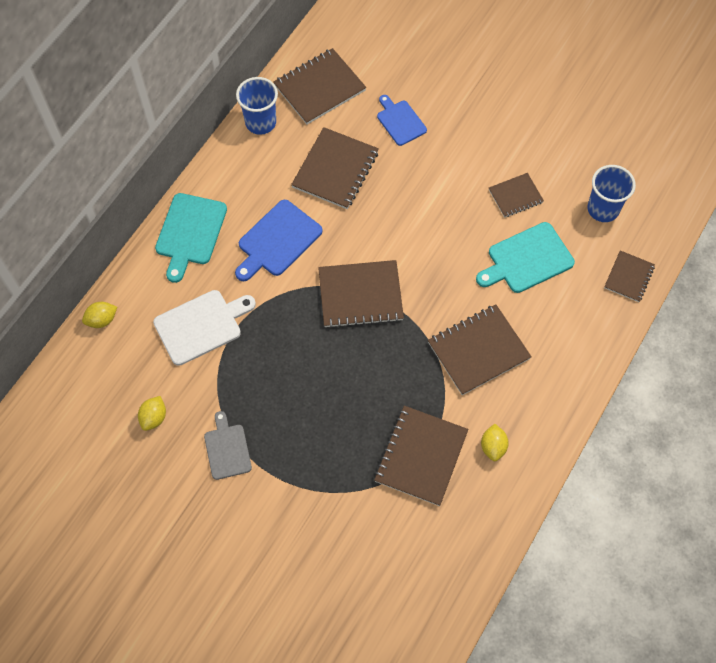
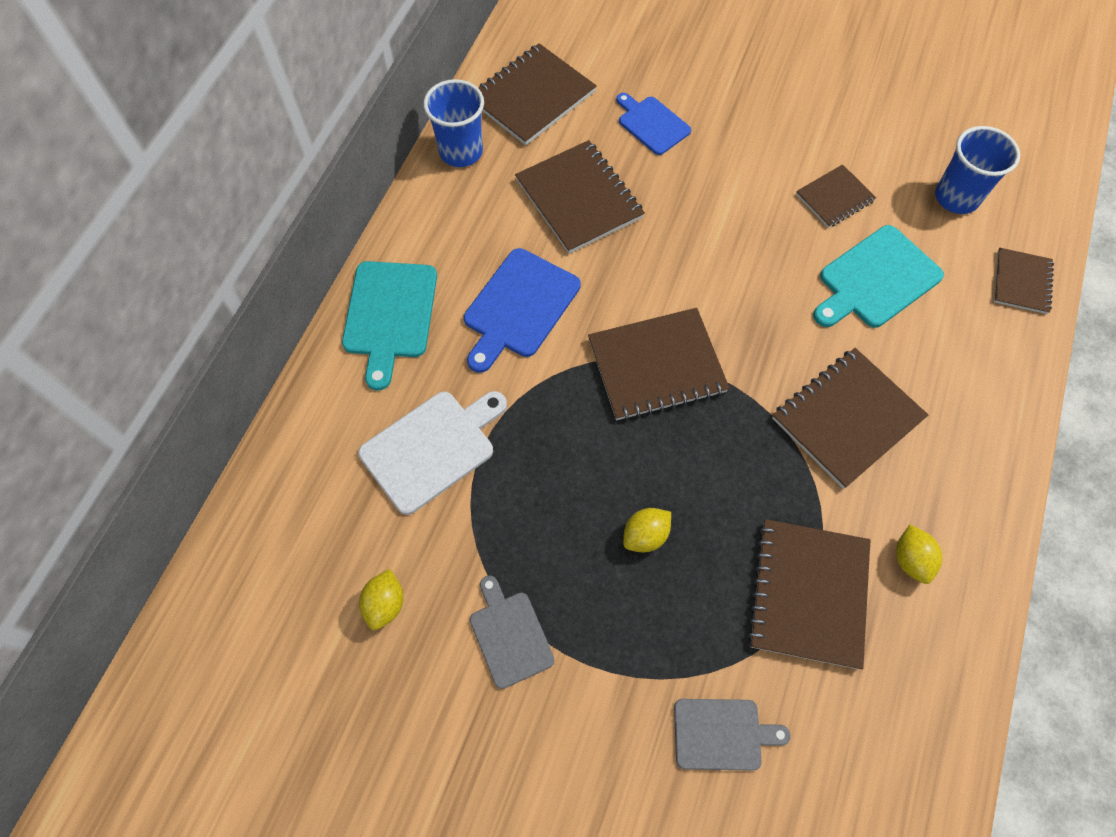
camera: 10 degrees left, 0 degrees up
(102, 320) = (279, 464): yellow lemon -> yellow lemon (645, 535)
(335, 170) = (579, 199): brown notebook -> brown notebook turned 45 degrees counterclockwise
(344, 528) = (722, 734): none -> grey cutting board

